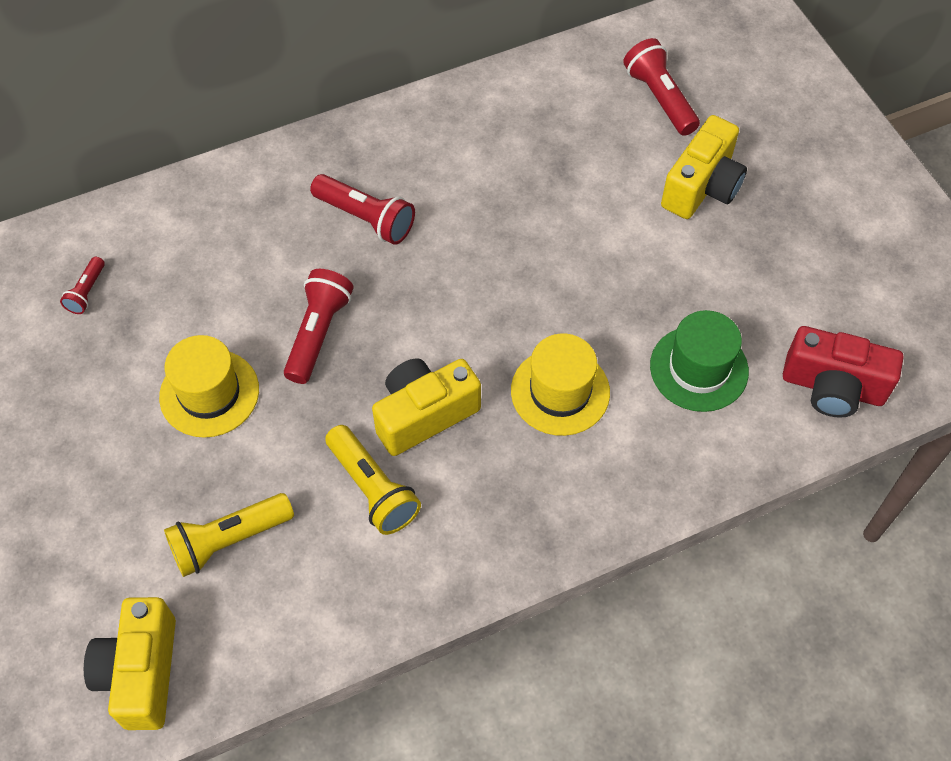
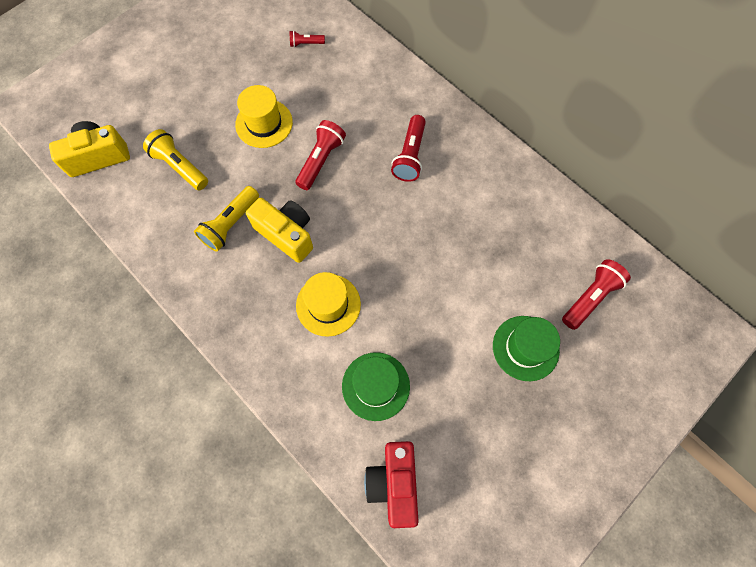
camera: 70 degrees right, 10 degrees up
(318, 333) = (321, 160): red flashlight -> red flashlight turned 60 degrees counterclockwise
(702, 187) = (525, 348): yellow camera -> green hat

